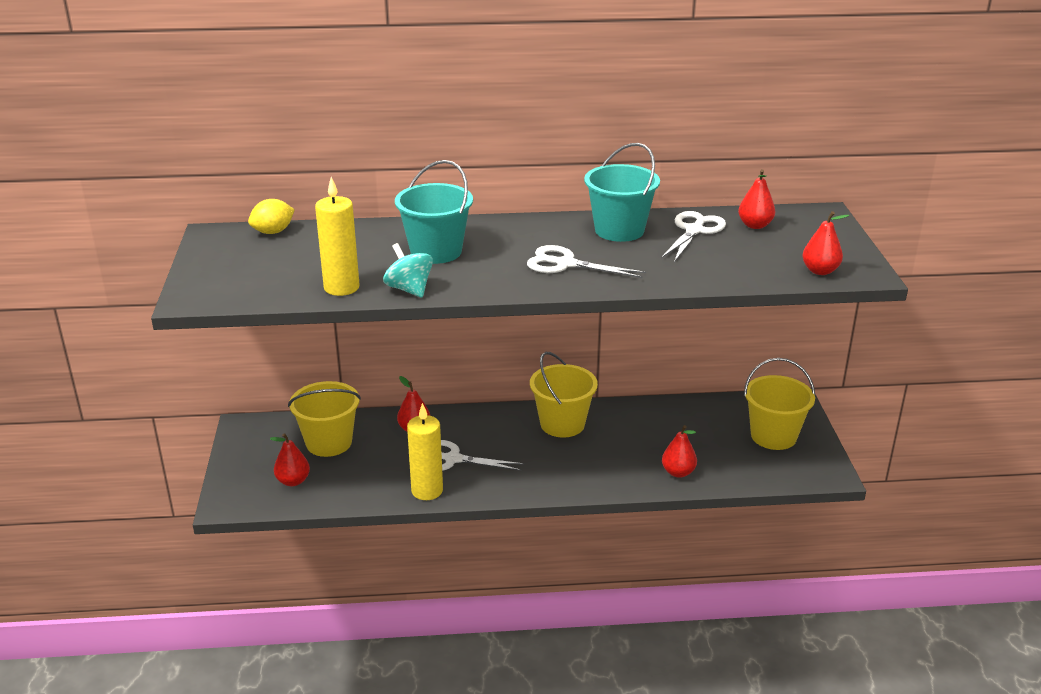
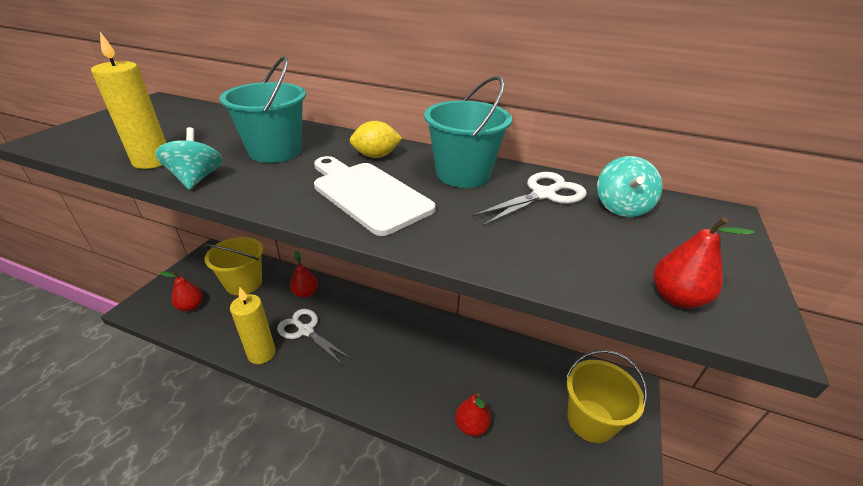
camera: 25 degrees right, 5 degrees up
(273, 232) = (193, 108): yellow lemon -> yellow lemon (376, 156)
(562, 424) = (411, 330): yellow bucket -> none
(565, 264) = (368, 194): white scissors -> white cutting board
(755, 225) = (621, 207): red pear -> turquoise spinning top

